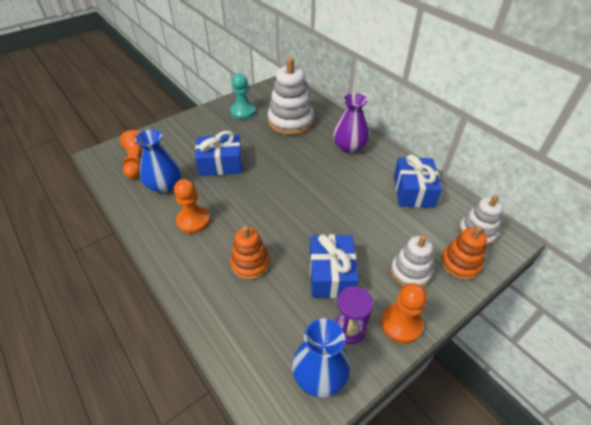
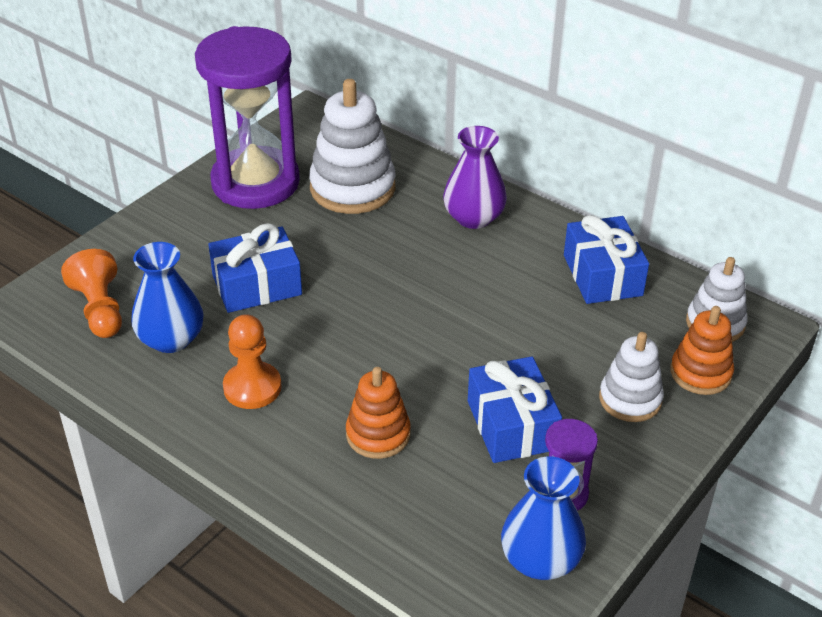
camera: 15 degrees left, 5 degrees down
(243, 111) = (255, 182): turquoise pawn -> purple hourglass
(401, 324) = (636, 472): orange pawn -> none

